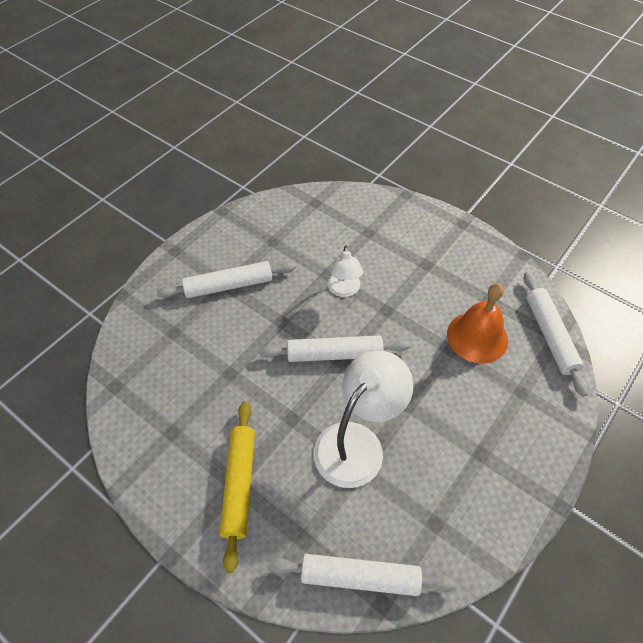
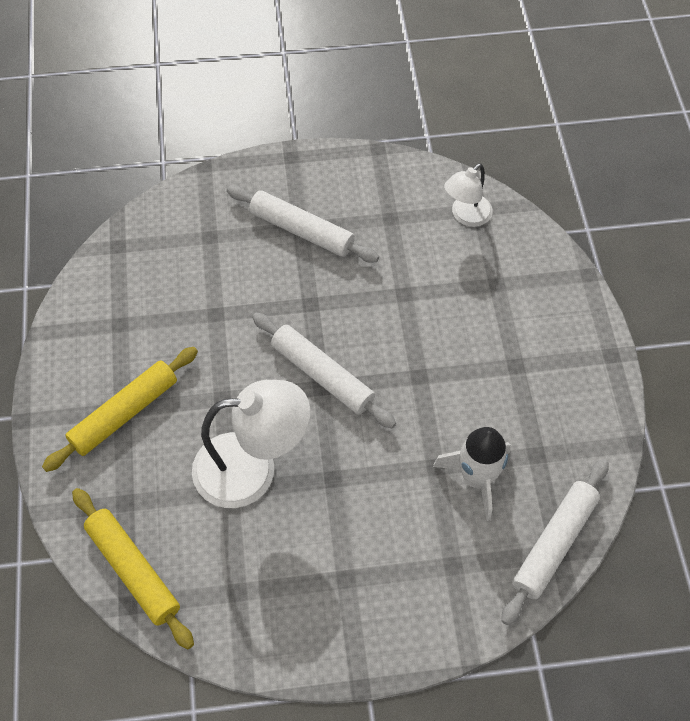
camera: 45 degrees right, 5 degrees up
(344, 290) = (402, 323): white lamp -> white lamp (466, 216)
(360, 577) = (133, 570): white rolling pin -> yellow rolling pin
(477, 337) = (476, 478): orange bell -> white rocket

